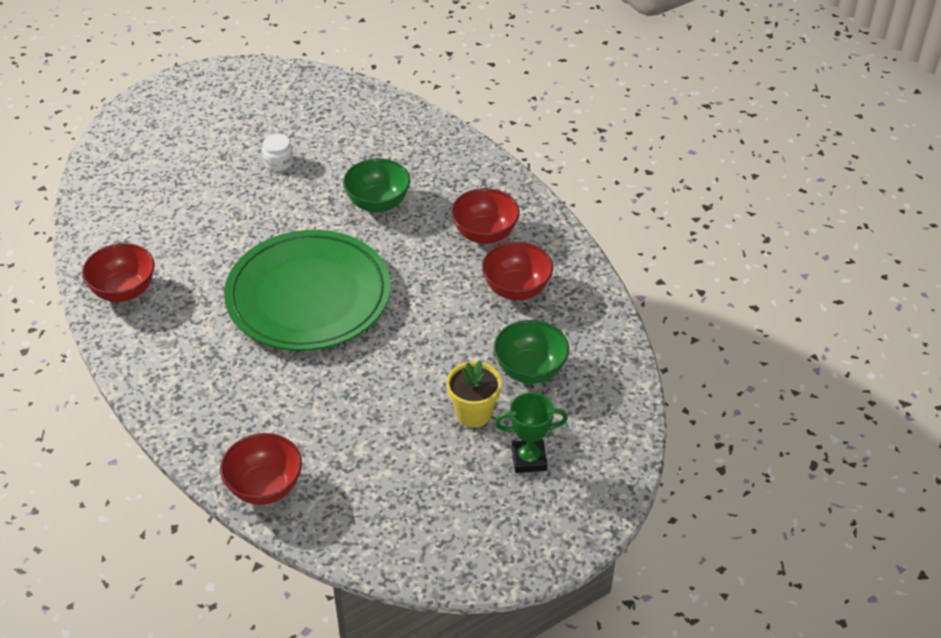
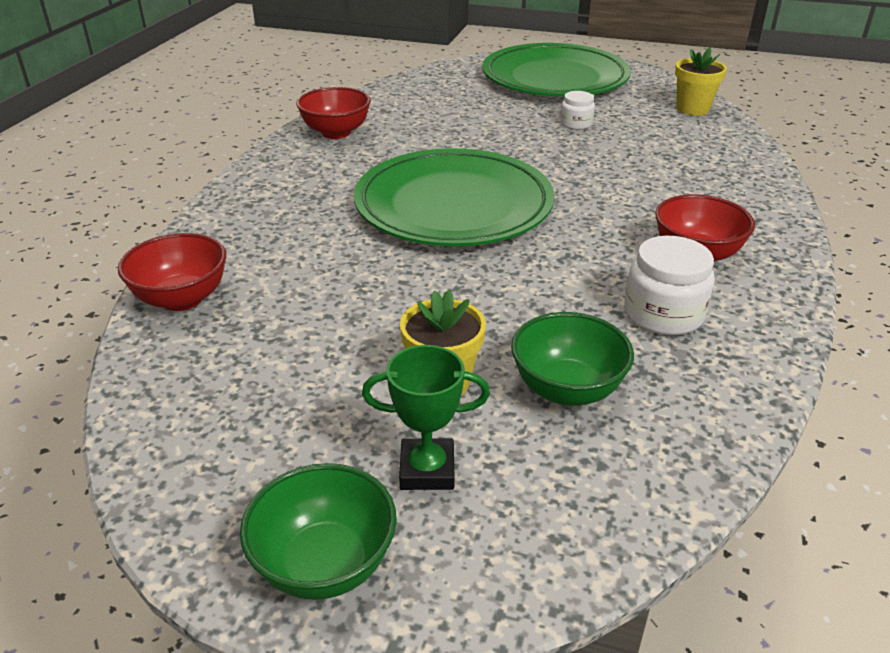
camera: 50 degrees right, 10 degrees down
(195, 118) = (555, 78): none -> green plate
(333, 94) = (692, 109): none -> yellow flower pot
(378, 203) = (620, 183): green bowl -> green bowl (325, 564)
(516, 289) = (663, 314): red bowl -> white jar
(529, 459) = (427, 470): green trophy -> green trophy turned 45 degrees counterclockwise

